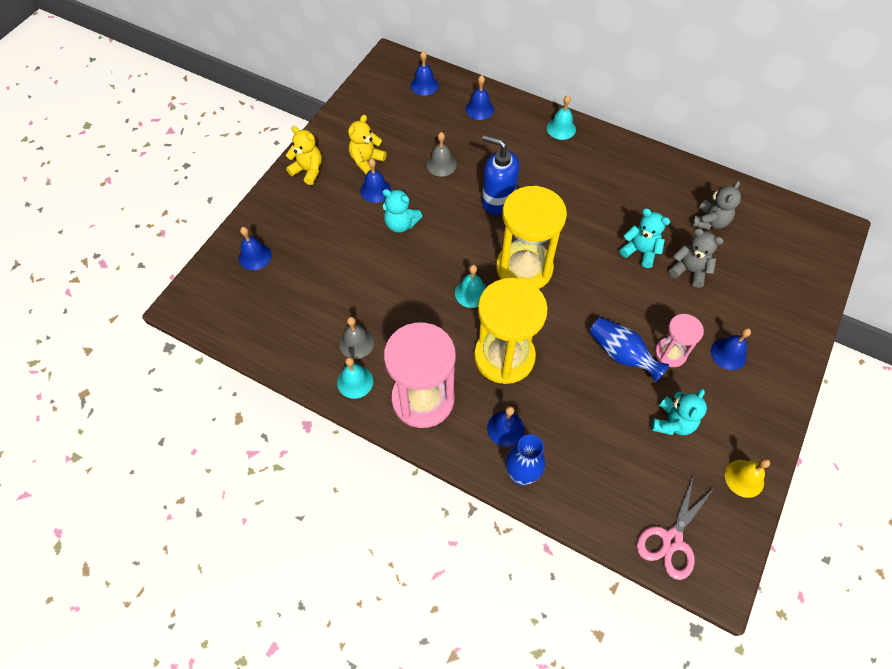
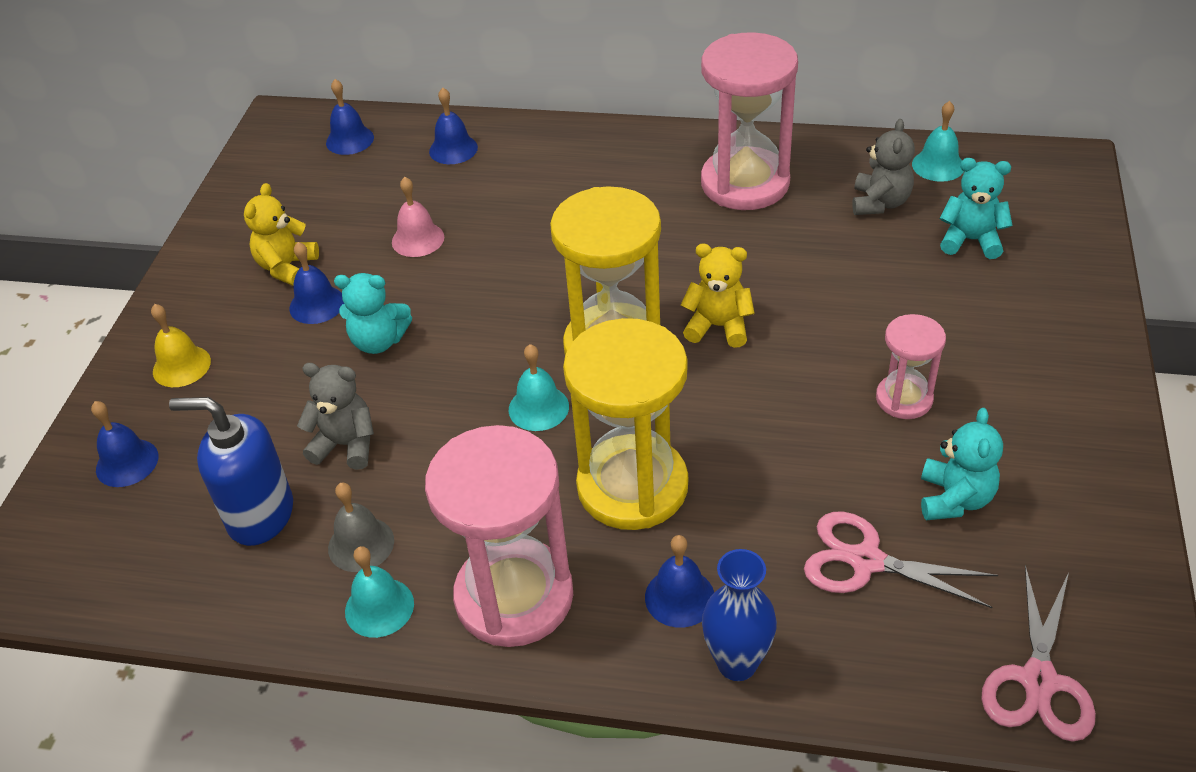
camera: 15 degrees left, 15 degrees down
(308, 171) = (187, 308): yellow teddy bear -> yellow teddy bear (718, 326)
(441, 164) = (418, 239): grey bell -> pink bell
(497, 201) = (531, 264): blue soap dispenser -> blue soap dispenser (260, 515)
(561, 128) = (595, 142): turquoise bell -> turquoise bell (938, 165)
(610, 442) = (866, 561): none -> pink scissors
(621, 354) = (826, 424): blue vase -> none
(636, 183) = (745, 183): none -> pink hourglass
(640, 251) = (791, 272): turquoise teddy bear -> turquoise teddy bear (970, 240)
(689, 271) = (879, 276): grey teddy bear -> grey teddy bear (346, 445)
(728, 354) = (995, 372): blue bell -> none
(744, 478) = (1108, 545): yellow bell -> yellow bell (181, 366)

